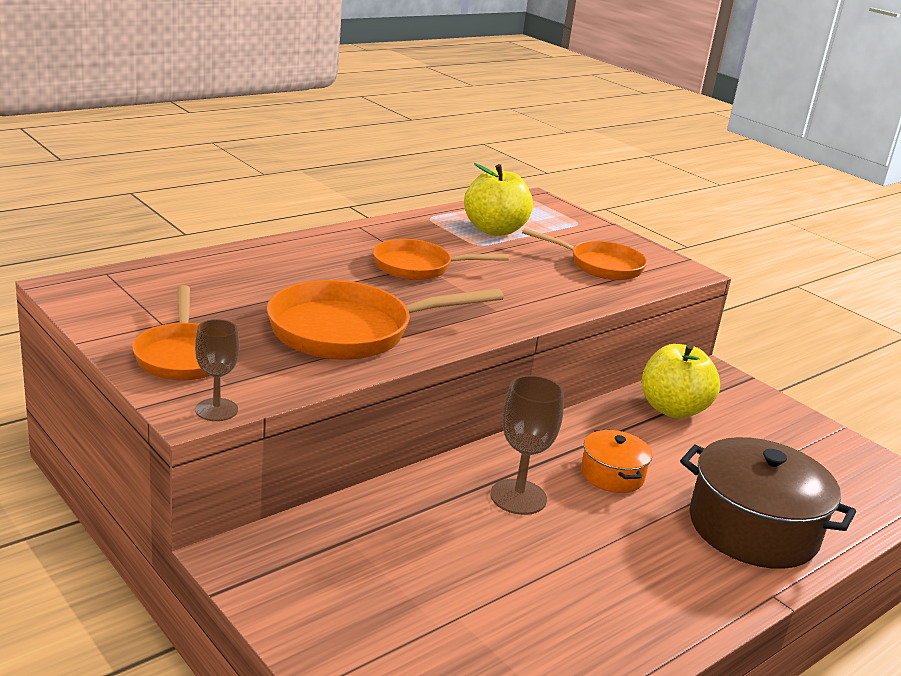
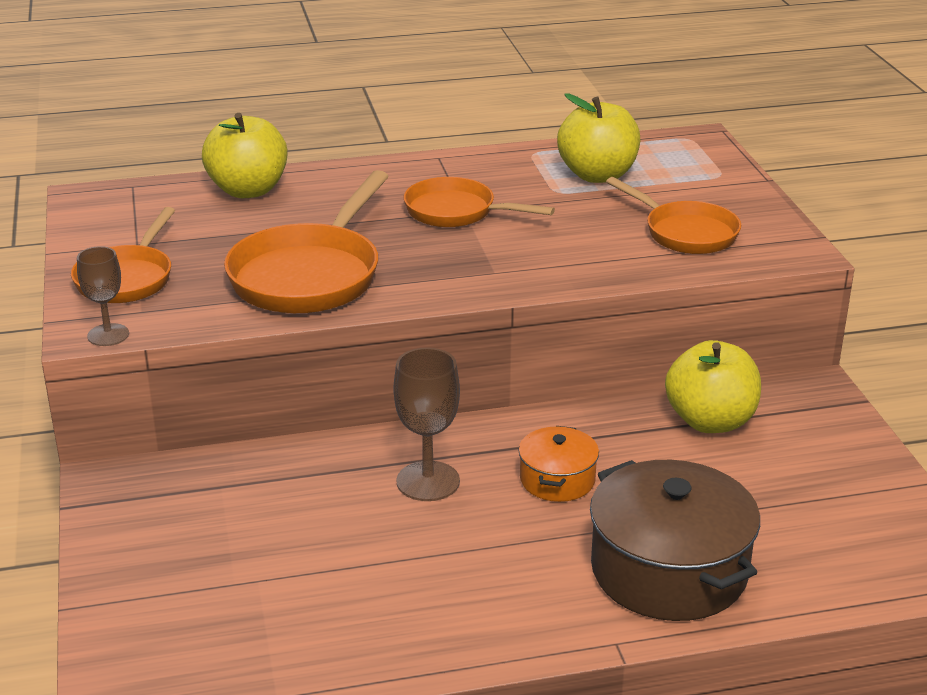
camera: 30 degrees right, 5 degrees up
(222, 267) = (248, 190): none -> yellow apple
(351, 331) = (310, 275): orange pan -> orange pan turned 75 degrees counterclockwise

